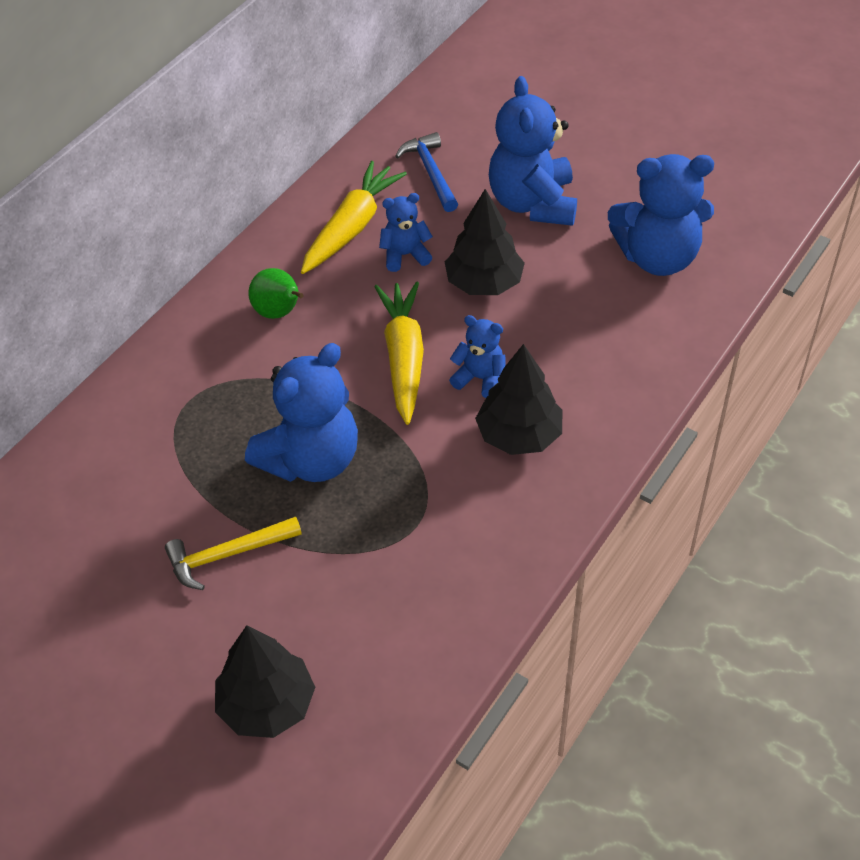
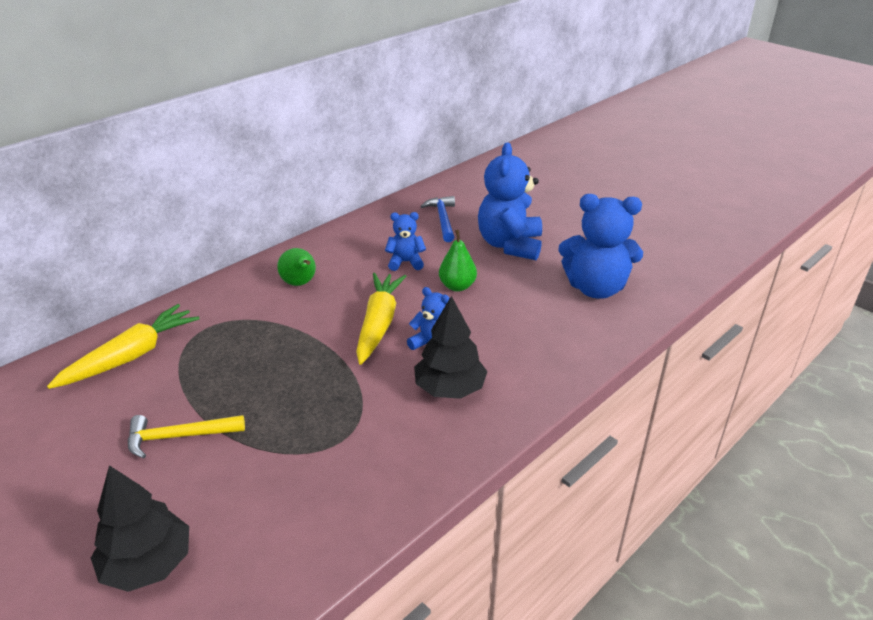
camera: 10 degrees right, 15 degrees down
(311, 460) = (278, 380): blue teddy bear -> none
(352, 227) = (374, 242): yellow carrot -> yellow carrot (131, 356)
(484, 283) = (457, 286): black tree -> green pear

